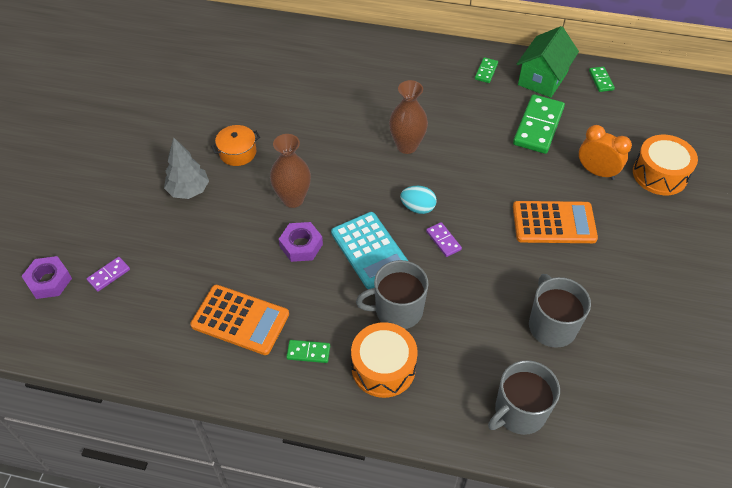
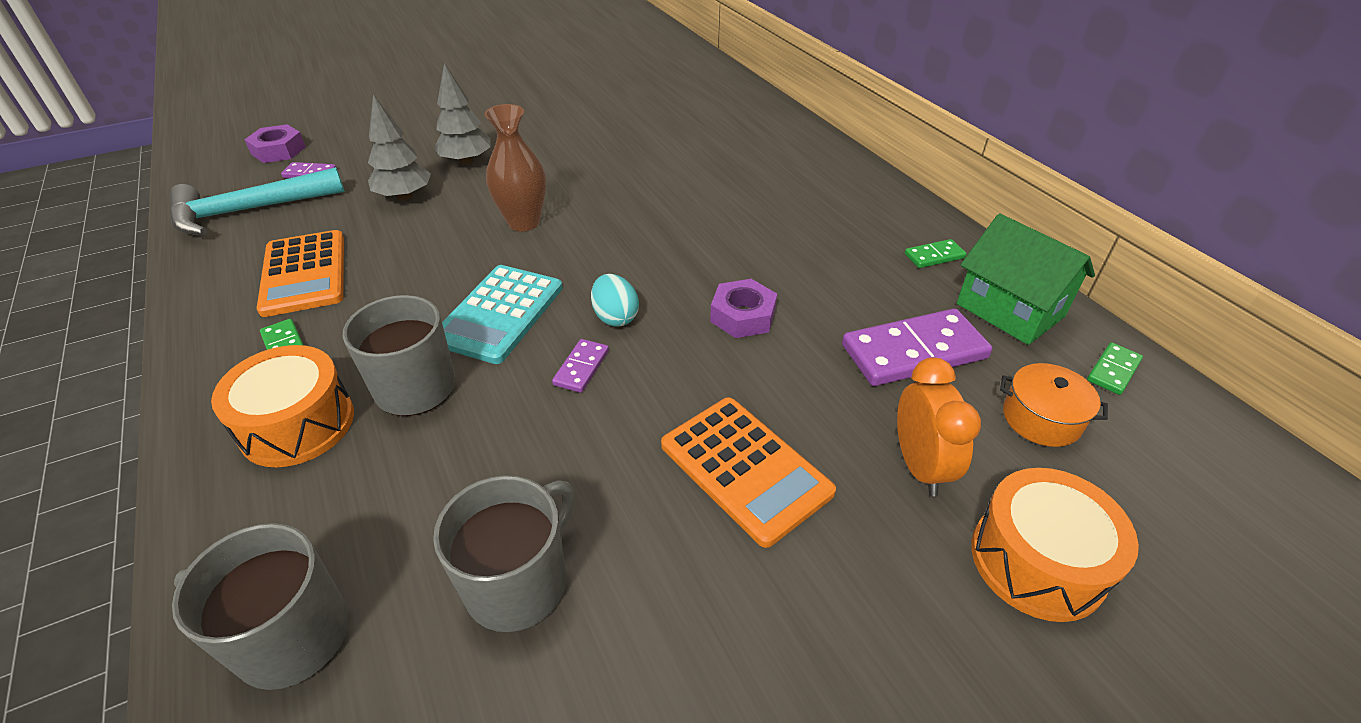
camera: 50 degrees right, 10 degrees down
(126, 324) = (249, 210): none -> turquoise hammer
(200, 239) = (405, 197): none -> grey tree
(237, 152) = (552, 162): orange pot -> orange pot (1041, 419)
(301, 245) = (457, 260): purple nut -> purple nut (743, 316)
(407, 146) = (710, 258): brown vase -> none
(538, 126) = (914, 352): green domino -> purple domino
(542, 78) = (1010, 310): green house -> green house turned 60 degrees clockwise

